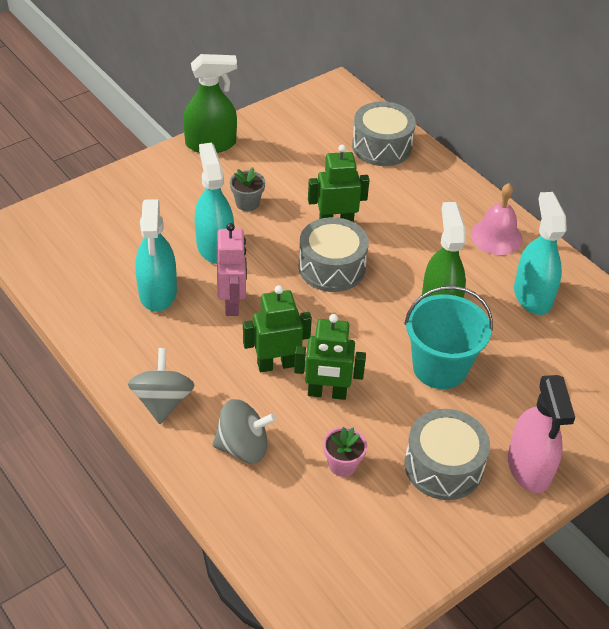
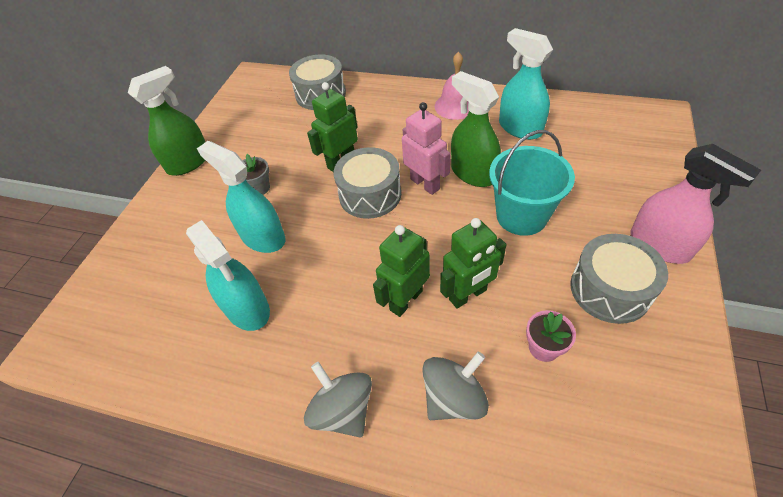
camera: 30 degrees left, 5 degrees up
(232, 303) = (320, 274): pink robot -> pink robot (425, 184)

